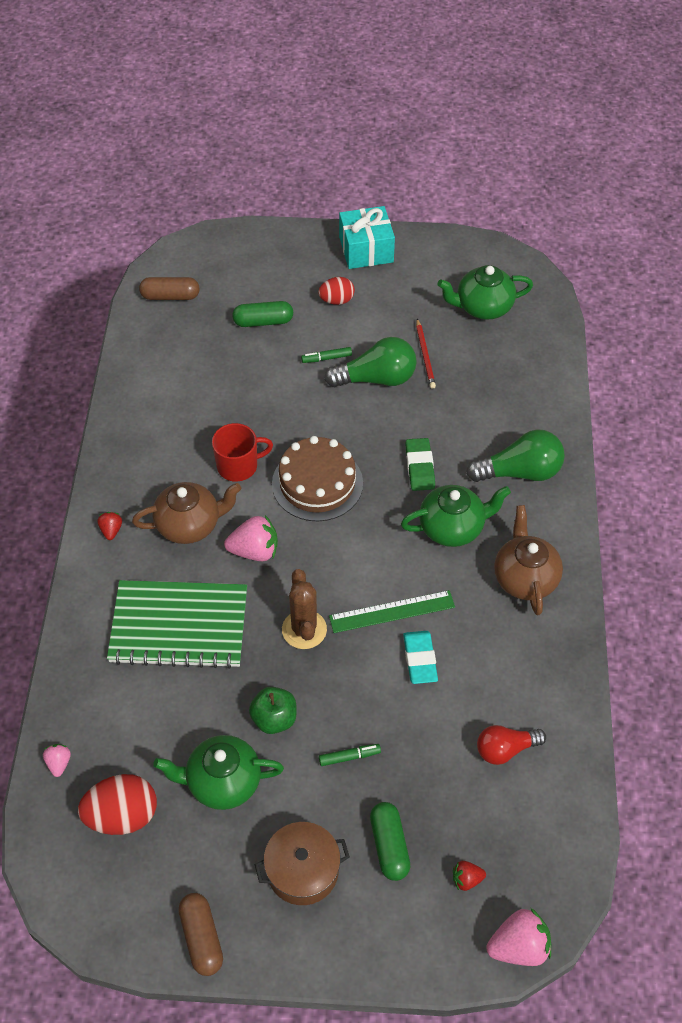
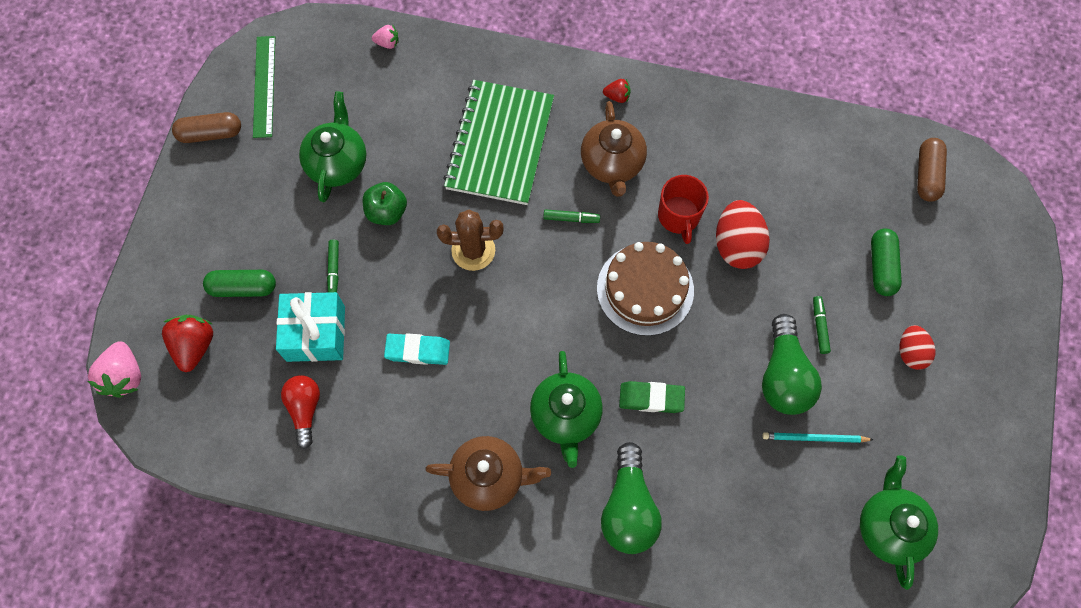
camera: 100 degrees right, 15 degrees up
(122, 816) = (328, 86): red egg -> red egg (737, 245)
(254, 551) = (571, 218): pink strawberry -> green marker
(302, 870) = (242, 215): brown pot -> none
(366, 250) = (997, 402): turquoise gift -> turquoise gift (316, 333)
(392, 612) = (476, 334): green ruler -> green ruler (264, 86)
(425, 355) = (814, 438): red pencil -> turquoise pencil
(466, 879) = (194, 346): red strawberry -> red strawberry, size x1.85

